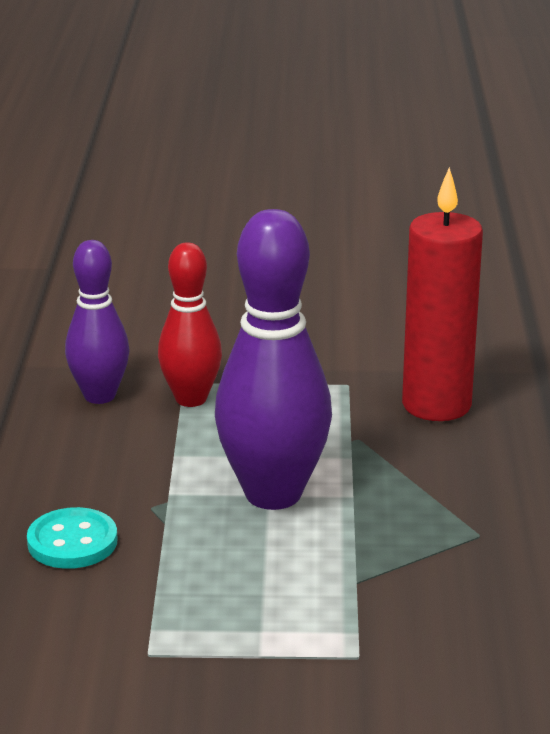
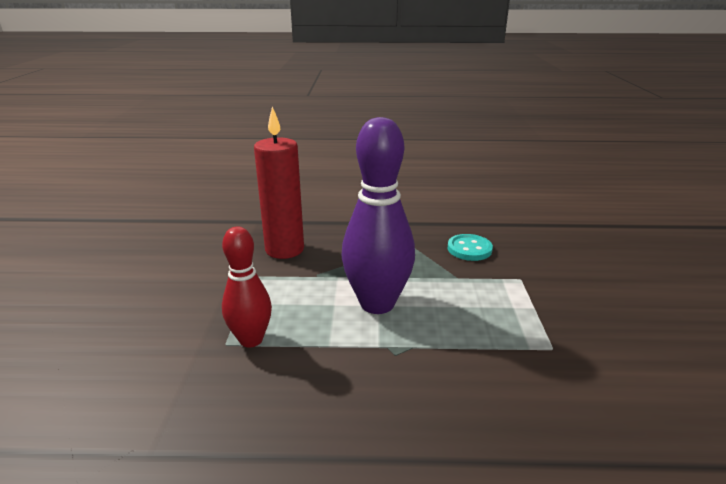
camera: 90 degrees left, 0 degrees up
(72, 542) = (444, 391): turquoise button -> turquoise button (469, 249)
(99, 396) = (231, 390): purple bowling pin -> none

